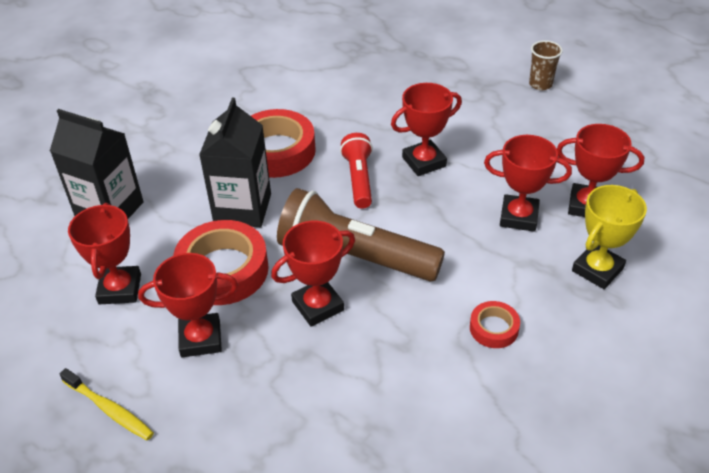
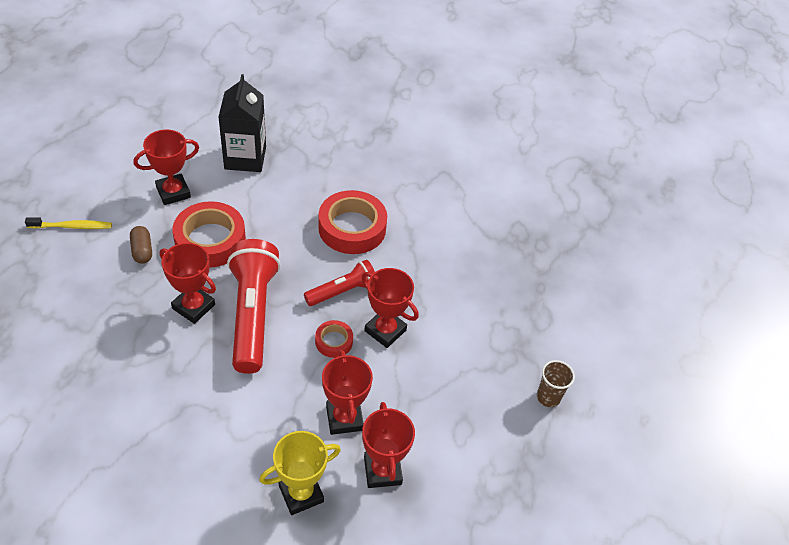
camera: 60 degrees right, 5 degrees up
(109, 409) = (72, 226): yellow toothbrush -> yellow toothbrush turned 105 degrees counterclockwise
(200, 339) = (142, 250): red trophy -> brown capsule
(242, 208) = (277, 230): black carton -> none
(354, 256) = (252, 314): brown flashlight -> red flashlight
(494, 328) = (206, 427): red tape -> red tape (334, 341)
(597, 269) = (301, 493): yellow trophy -> yellow trophy turned 45 degrees counterclockwise

